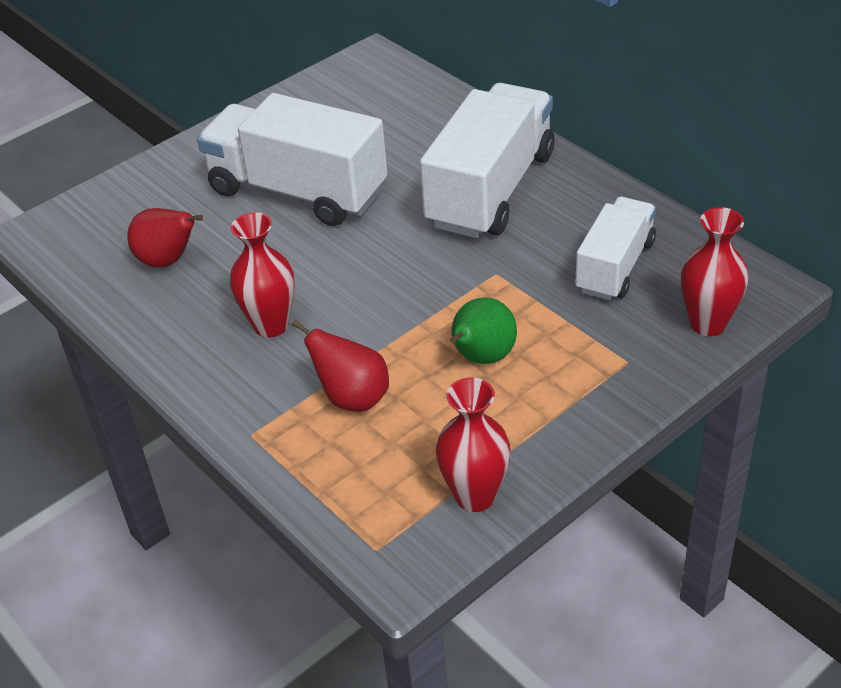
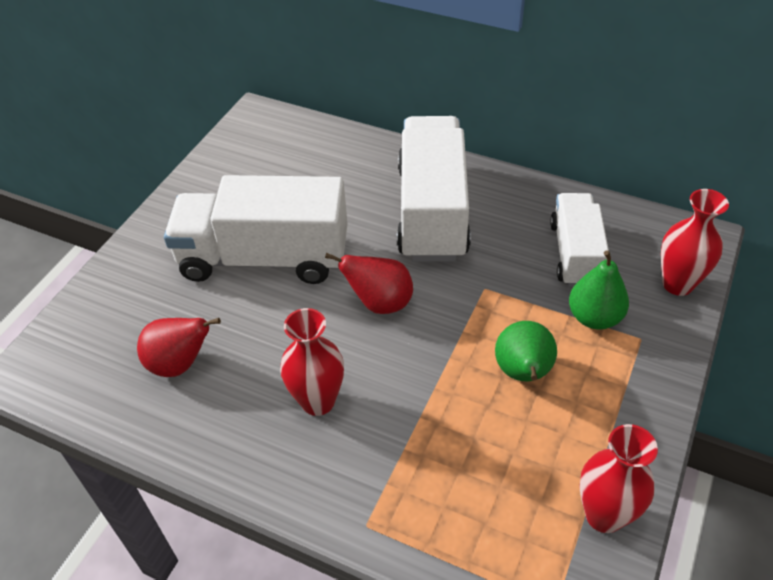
camera: 25 degrees left, 5 degrees up
(352, 398) = (437, 452): red pear -> red pear (380, 303)
(591, 329) = (594, 317): none -> green pear

